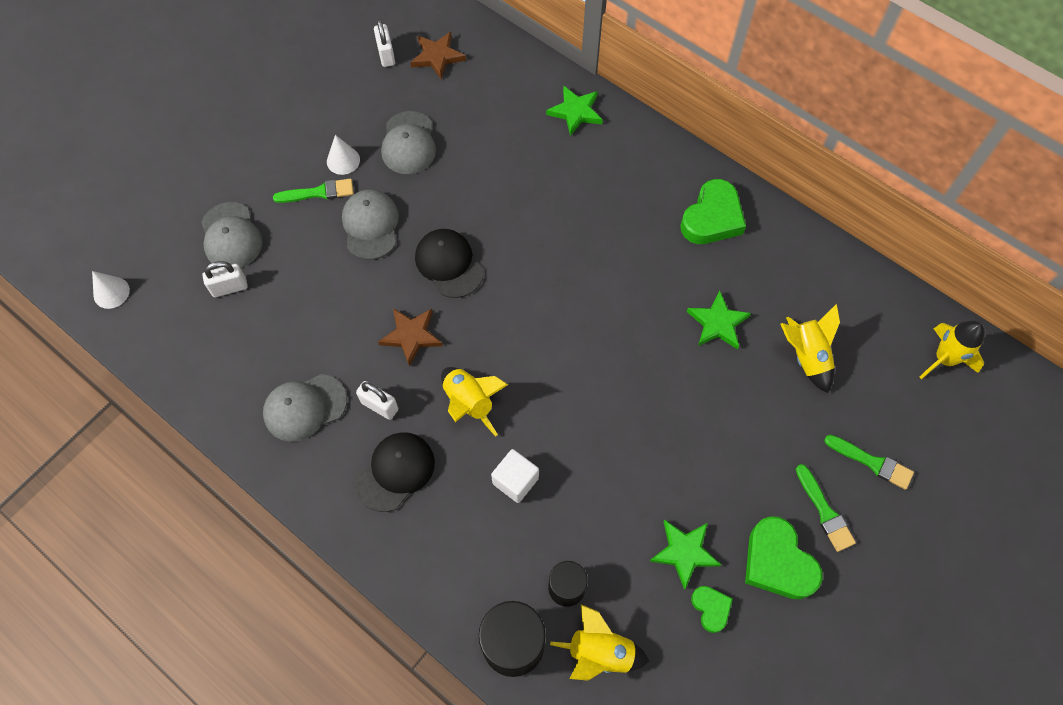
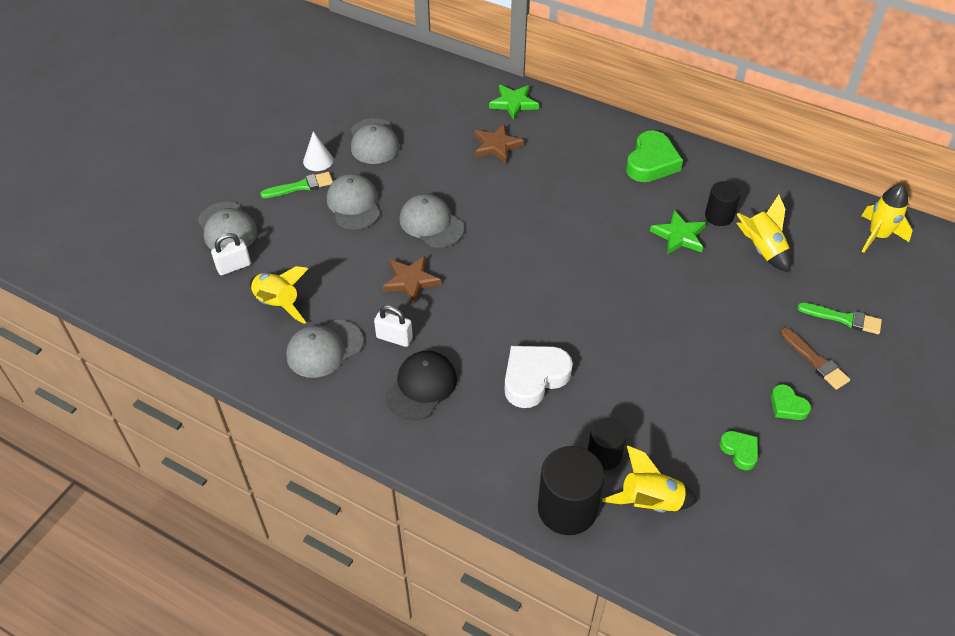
camera: 10 degrees left, 15 degrees down
(111, 292) = (121, 285): white cone -> none
(386, 55) = (339, 83): white padlock -> none
(437, 57) = (384, 79): brown star -> brown star (496, 146)
(449, 264) = (431, 223): black cap -> grey cap
(469, 403) = (476, 324): yellow rocket -> yellow rocket (278, 304)
(515, 481) = (534, 378): white cube -> white heart
(684, 552) = (702, 411): green star -> none
(770, 303) = (719, 216): none -> black cylinder
(777, 562) = (787, 406): green heart -> green heart, size x0.54
(825, 511) = (815, 361): green brush -> brown brush

